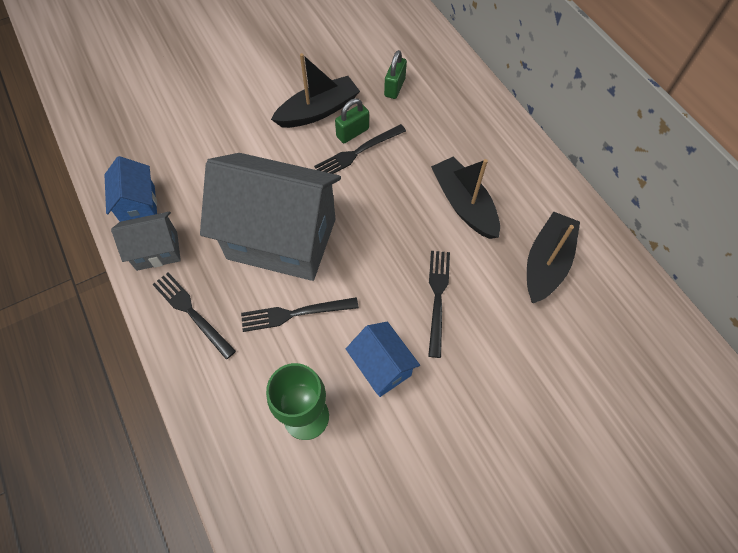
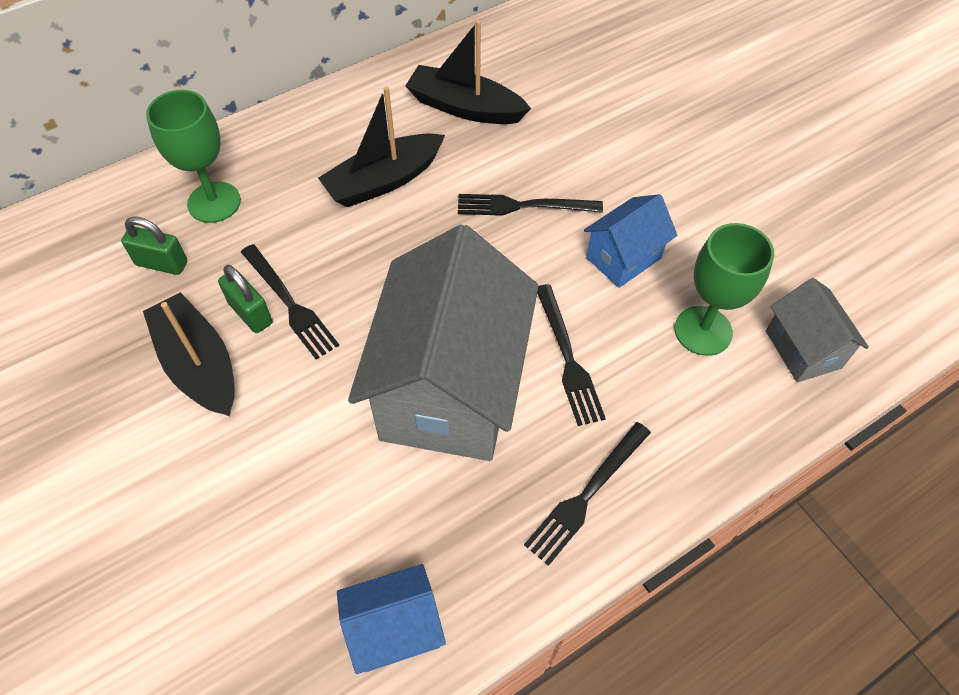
camera: 95 degrees left, 5 degrees down
(157, 251) = (485, 573): grey house -> grey house (803, 349)
(444, 109) = (214, 202): none -> green goblet

